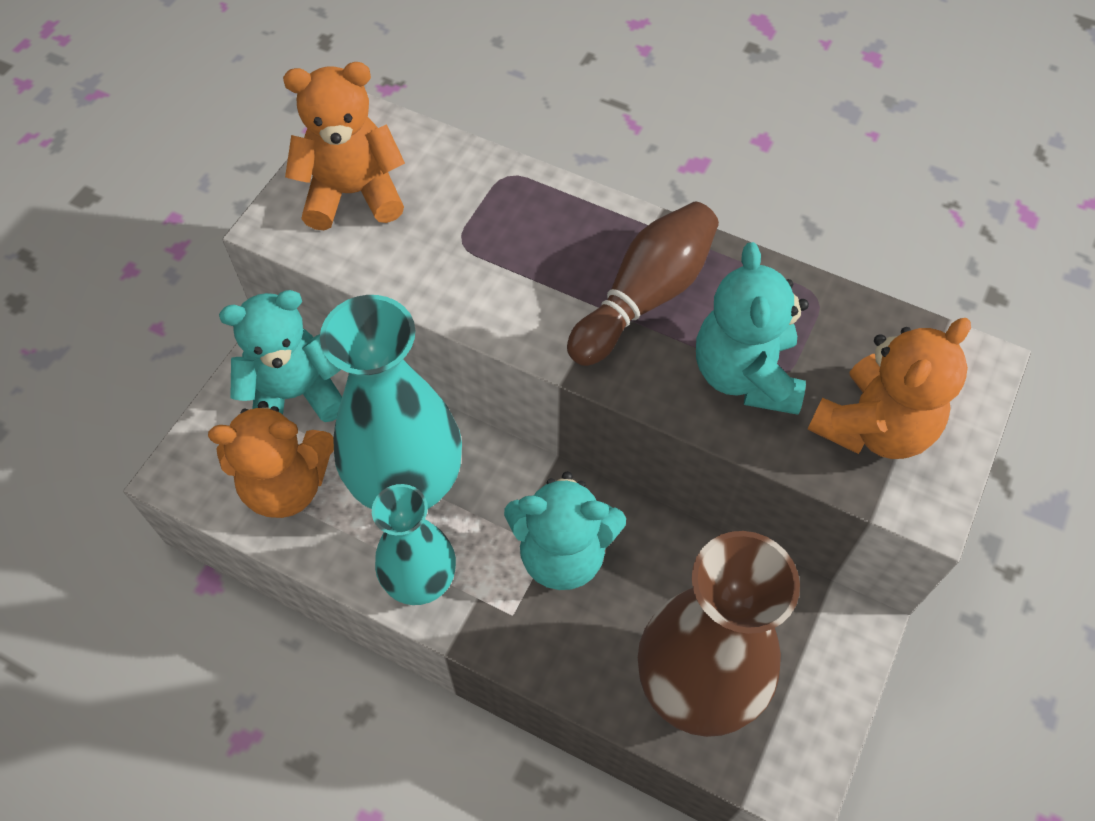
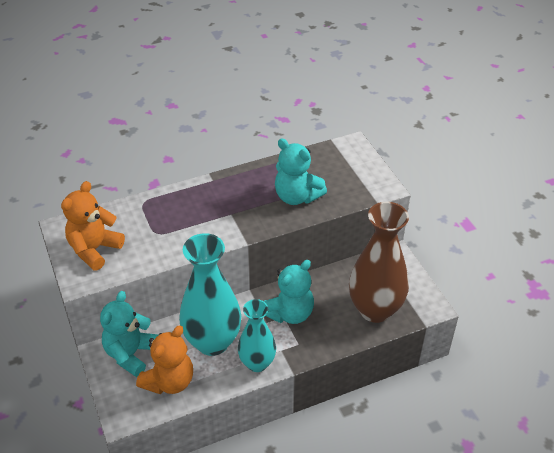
camera: 50 degrees left, 15 degrees down
(645, 297) = (239, 200): brown bowling pin -> none
(873, 427) = (348, 181): orange teddy bear -> none

